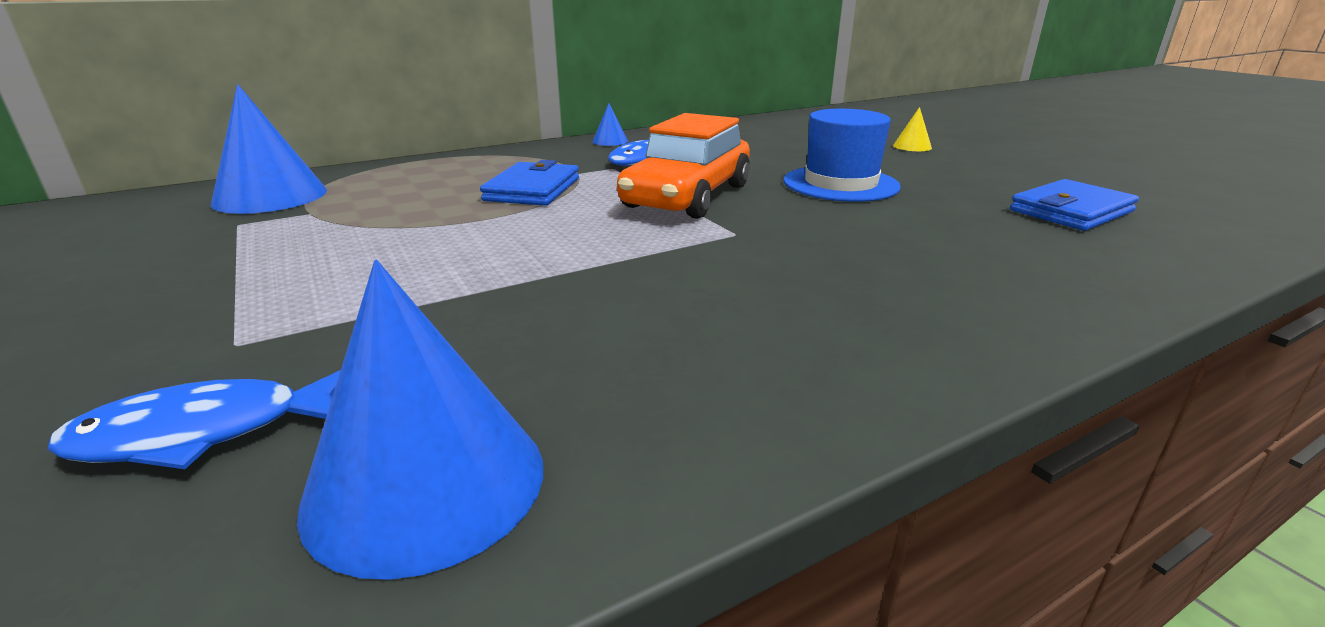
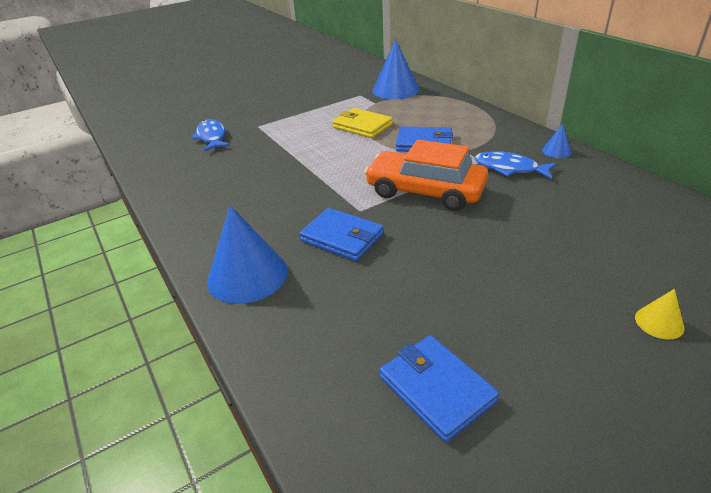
camera: 90 degrees right, 10 degrees up
(411, 225) = (362, 126): none -> yellow wallet
(426, 483) = (179, 169): blue cone -> blue cone (247, 275)
(816, 246) = (342, 237): none -> blue wallet
(840, 184) = (478, 256): blue hat -> none

